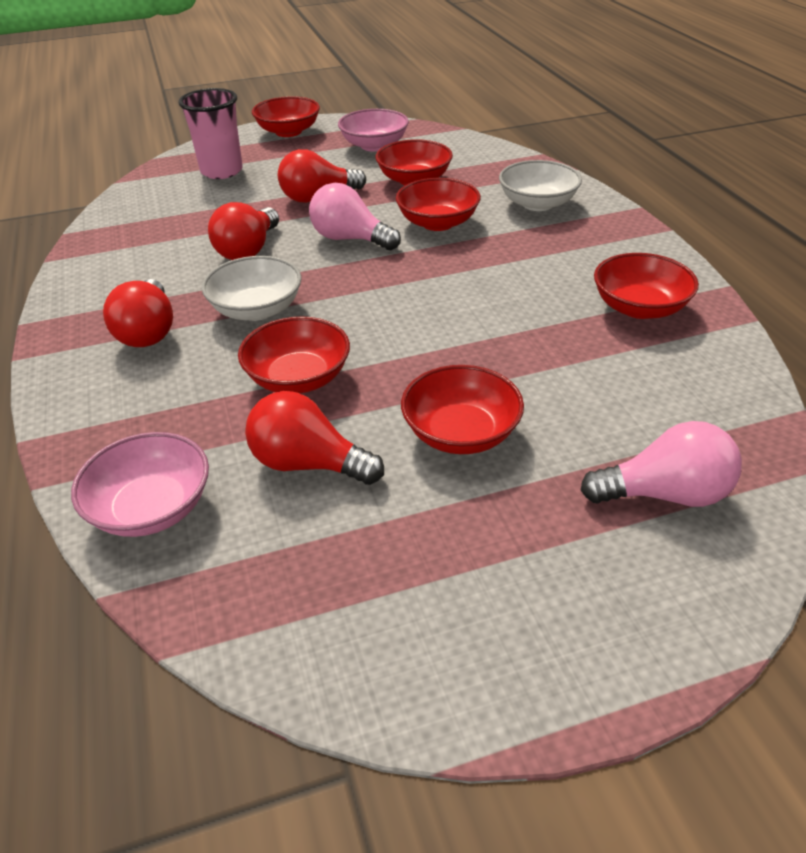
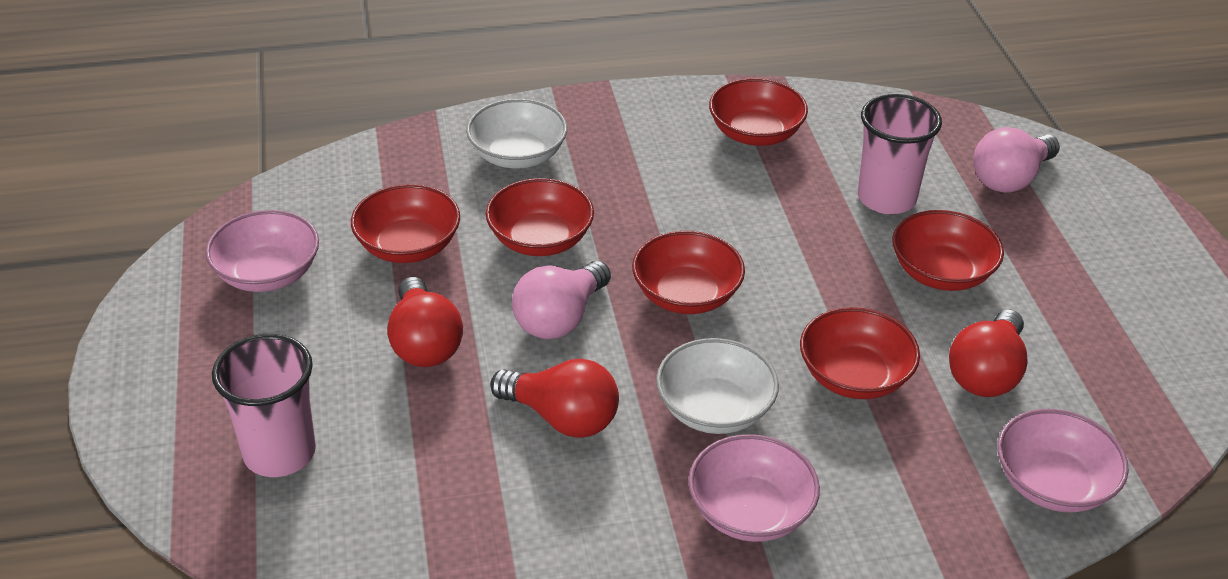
camera: 85 degrees left, 0 degrees up
(148, 331) = (750, 511): red light bulb -> pink bowl
(288, 132) = (152, 368): red bowl -> red bowl (686, 295)
(573, 393) = (886, 198): none -> pink cup
(665, 494) = (1010, 179): pink light bulb -> pink light bulb turned 135 degrees counterclockwise

